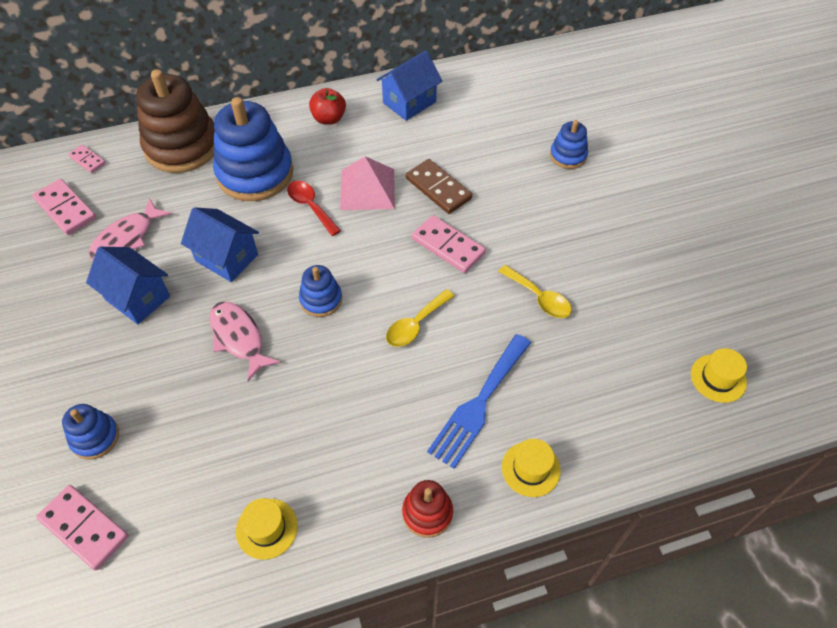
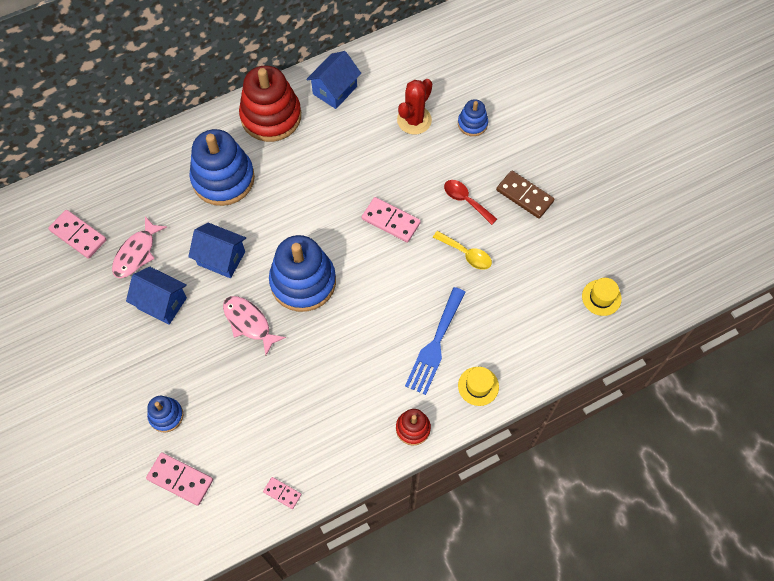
camera: 10 degrees left, 10 degrees up
(87, 160) = (80, 187): pink domino -> pink domino (282, 493)
(182, 146) = (155, 162): brown stacking toy -> none
(267, 528) = (306, 458): yellow hat -> none
(310, 206) = (275, 202): red spoon -> red spoon (465, 200)
(321, 299) = (303, 282): blue stacking toy -> blue stacking toy, size x2.03
(329, 118) = (271, 116): red apple -> red stacking toy
(367, 189) = (317, 179): pink pyramid -> none
(415, 325) = (378, 291): yellow spoon -> none
(438, 189) = (374, 170): brown domino -> brown domino (524, 196)
(497, 143) = (414, 120): none -> red cactus

